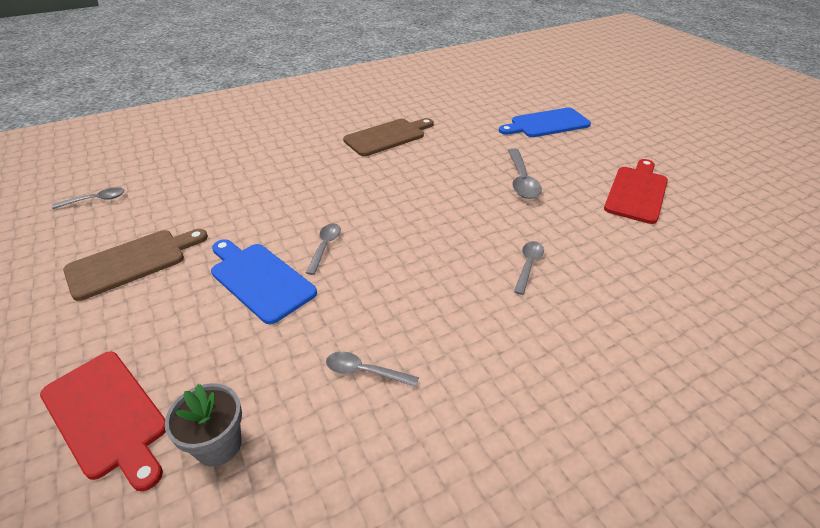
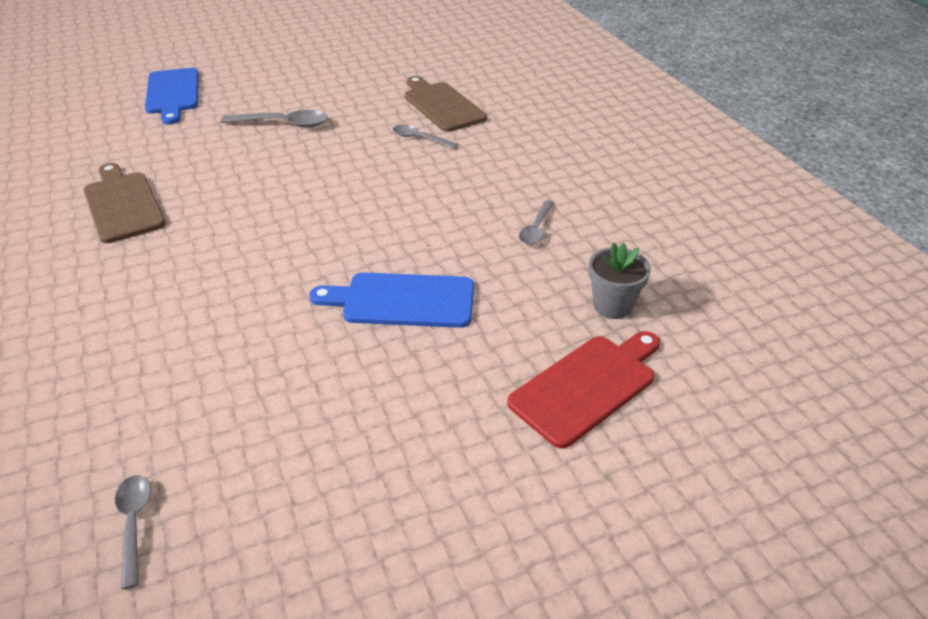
camera: 85 degrees left, 0 degrees up
(132, 262) = (337, 426): brown cutting board -> brown cutting board (442, 105)
(259, 279) = (402, 300): blue cutting board -> blue cutting board turned 45 degrees clockwise
(325, 247) = (357, 254): grey spoon -> none
(637, 192) = (331, 73): red cutting board -> none

